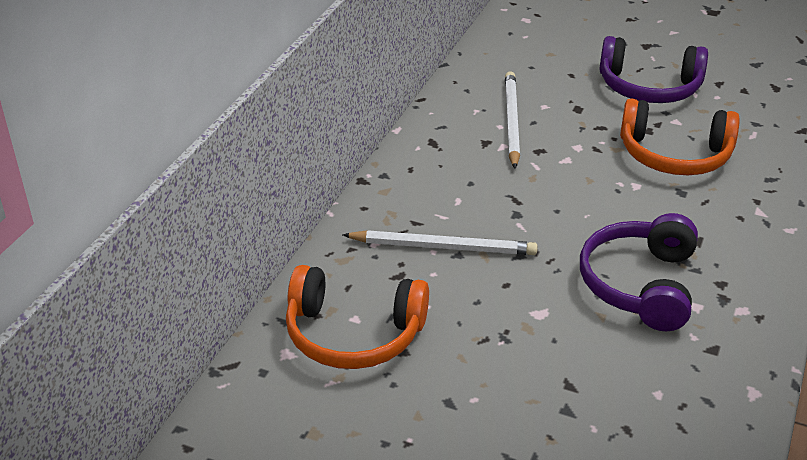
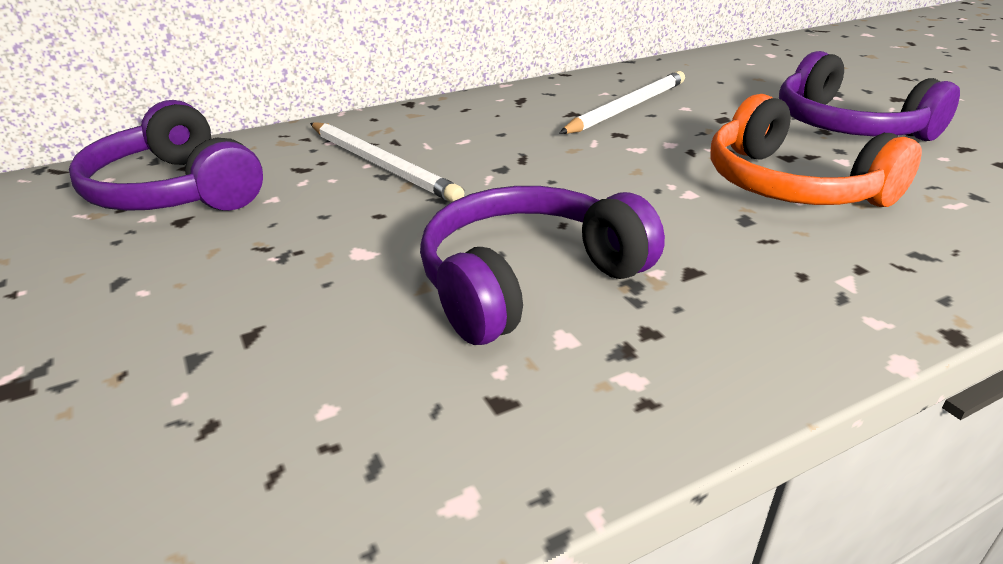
camera: 40 degrees right, 5 degrees down
(353, 334) = (175, 191): orange headphones -> purple headphones

